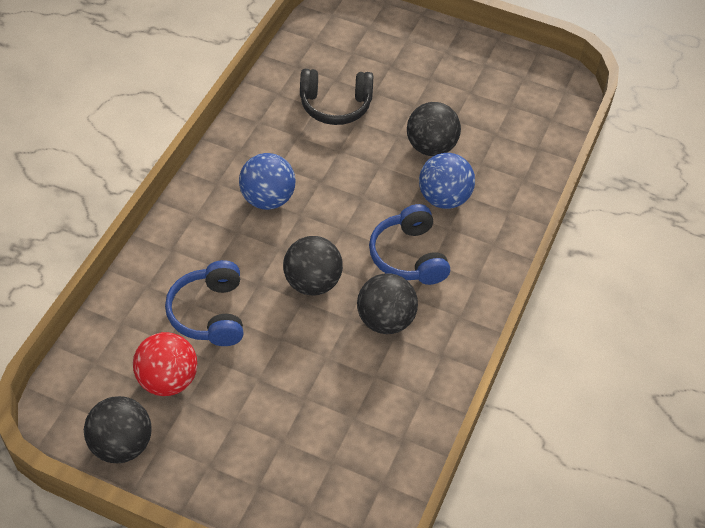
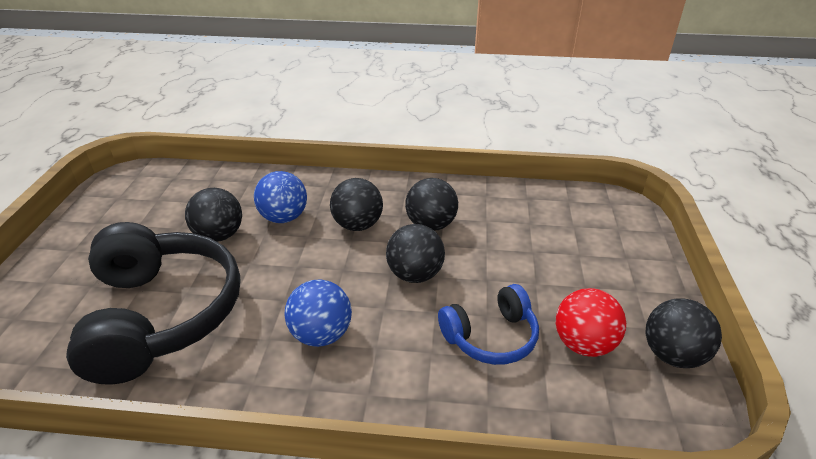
camera: 105 degrees left, 15 degrees down
(335, 105) = (161, 315): black headphones -> black headphones, size x1.87
(408, 256) = (357, 225): blue headphones -> black ball

